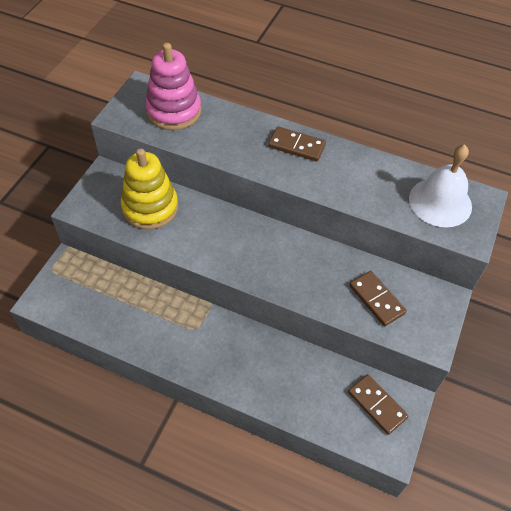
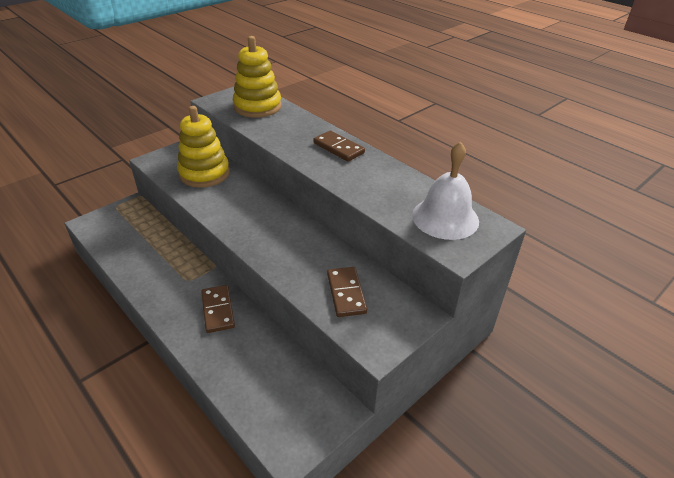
camera: 25 degrees right, 15 degrees down
(174, 111) = (257, 106): pink stacking toy -> yellow stacking toy
(377, 405) = (304, 401): brown domino -> brown domino (218, 310)

